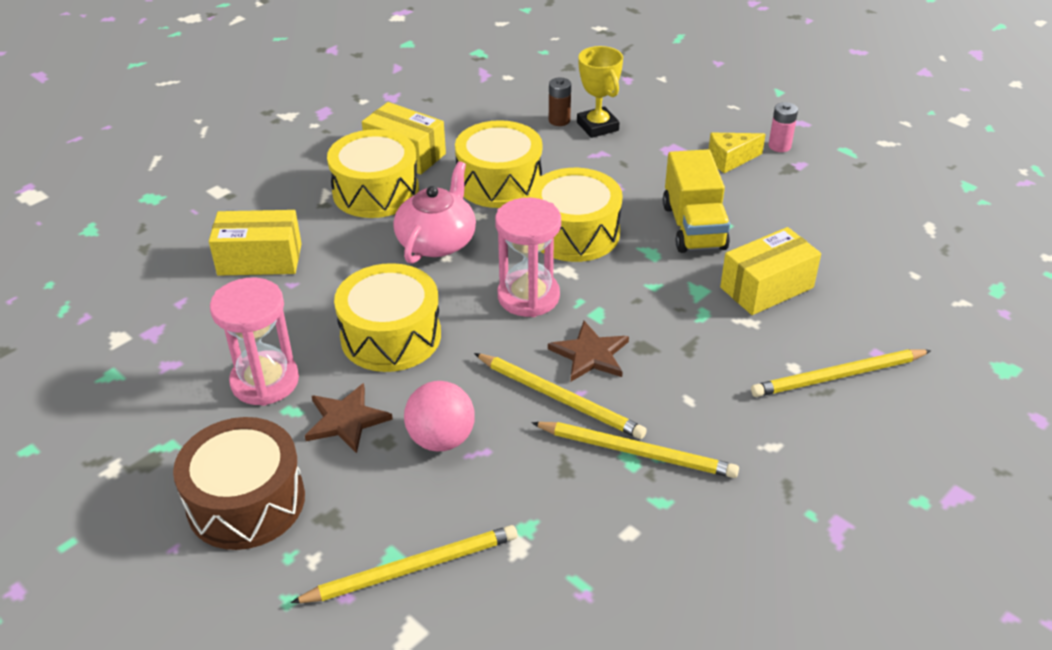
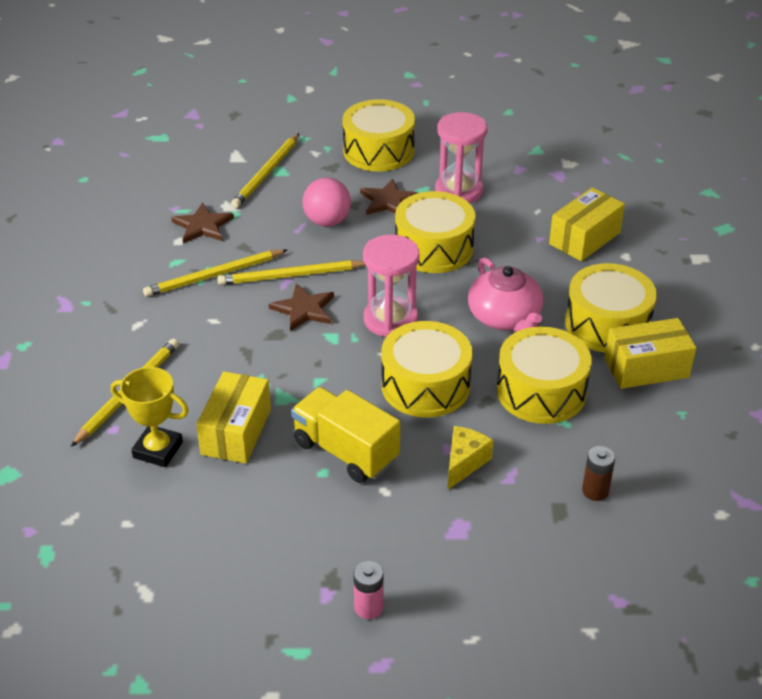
camera: 135 degrees right, 0 degrees up
(246, 501) = (378, 151): brown drum -> yellow drum
(580, 535) = (202, 226): none -> brown star
(597, 126) = (554, 508): yellow trophy -> yellow trophy (158, 450)
(730, 160) = (395, 552): yellow cheese -> yellow cheese (465, 463)

